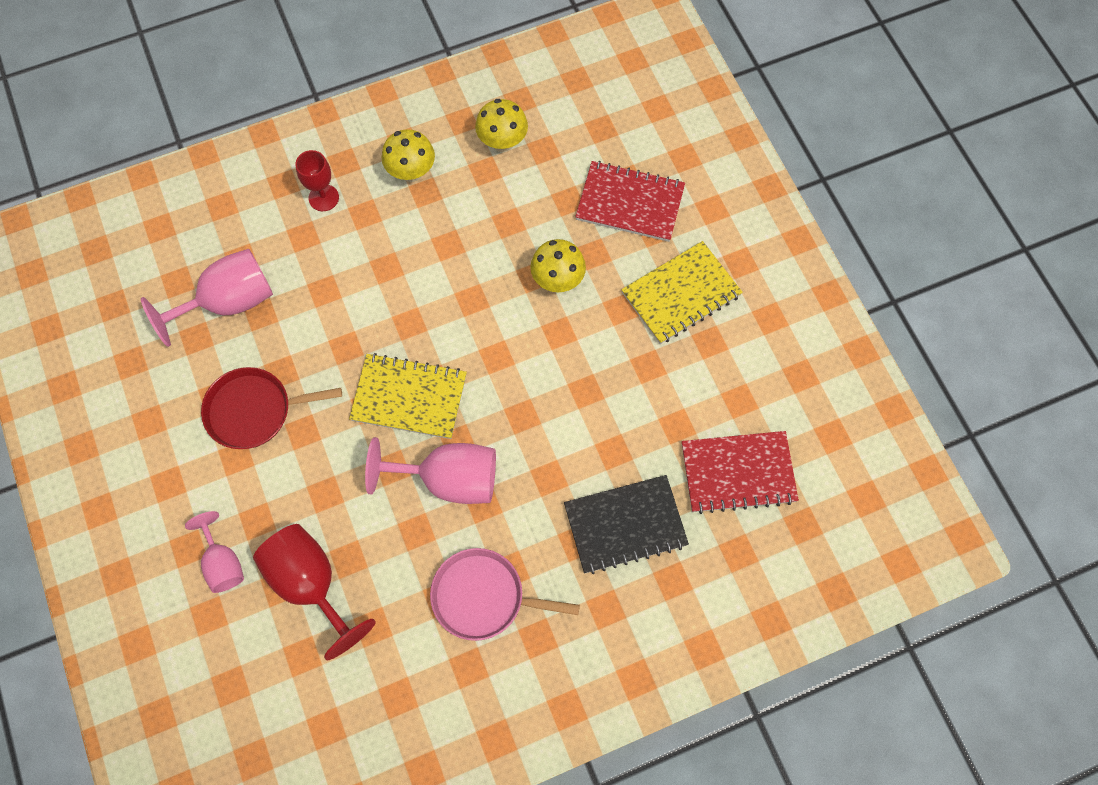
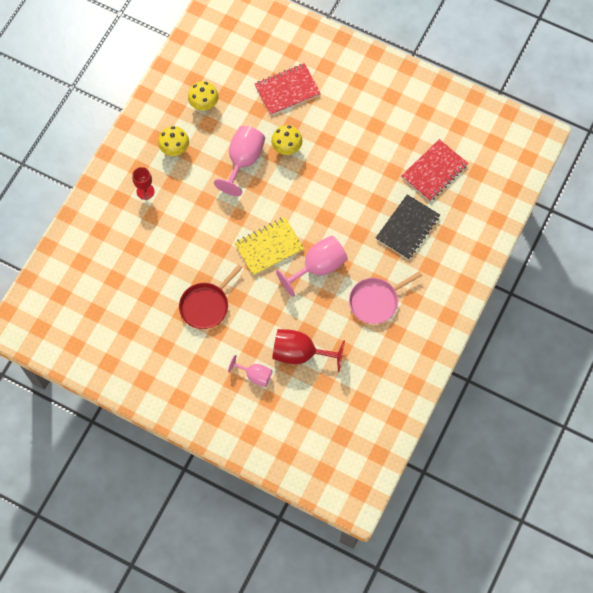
camera: 40 degrees left, 0 degrees up
(228, 302) = (148, 269): pink goblet -> pink goblet (243, 161)
(681, 294) = (345, 114): yellow notebook -> none

